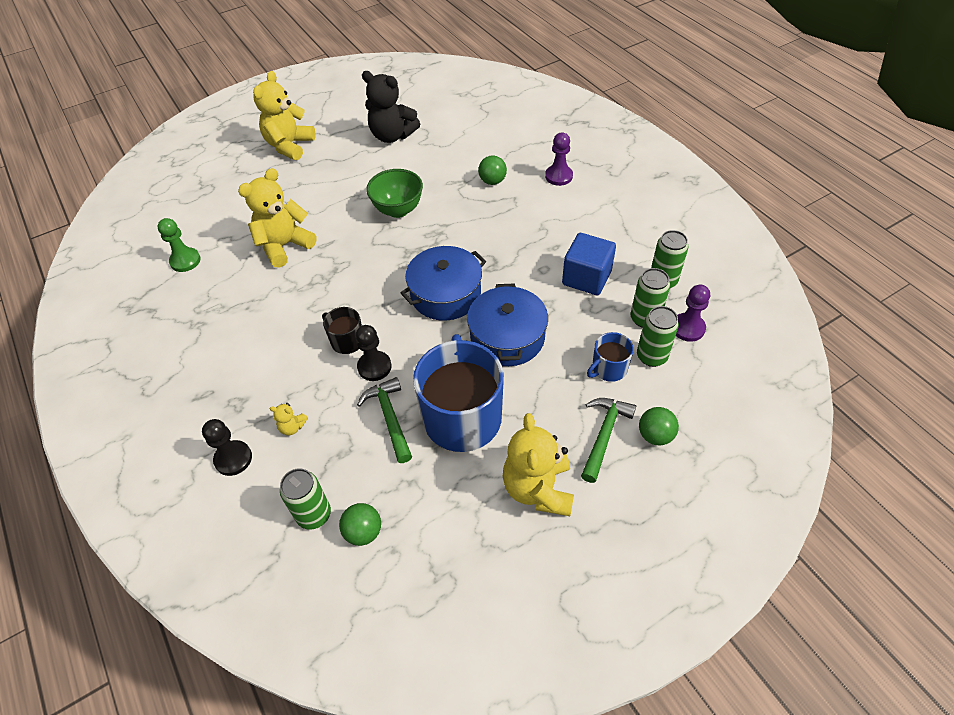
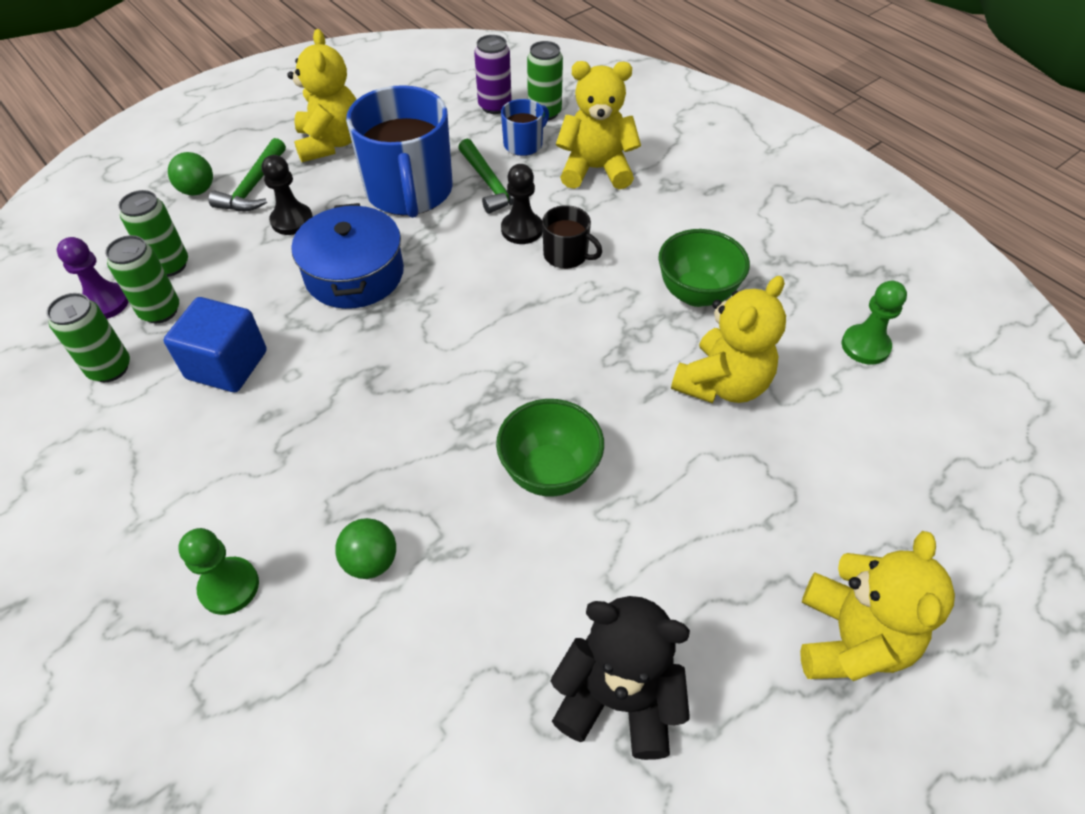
camera: 170 degrees right, 0 degrees up
(233, 459) = (644, 142): black pawn -> black pawn (292, 221)
(268, 303) = (696, 294): none -> green bowl
(292, 427) = (596, 170): yellow teddy bear -> yellow teddy bear, size x2.33
(363, 532) = (495, 106): green ball -> purple can
(445, 294) = (443, 324): blue pot -> none
(558, 176) = (229, 587): purple pawn -> green pawn
(608, 368) = (229, 248): blue mug -> blue mug (524, 144)

